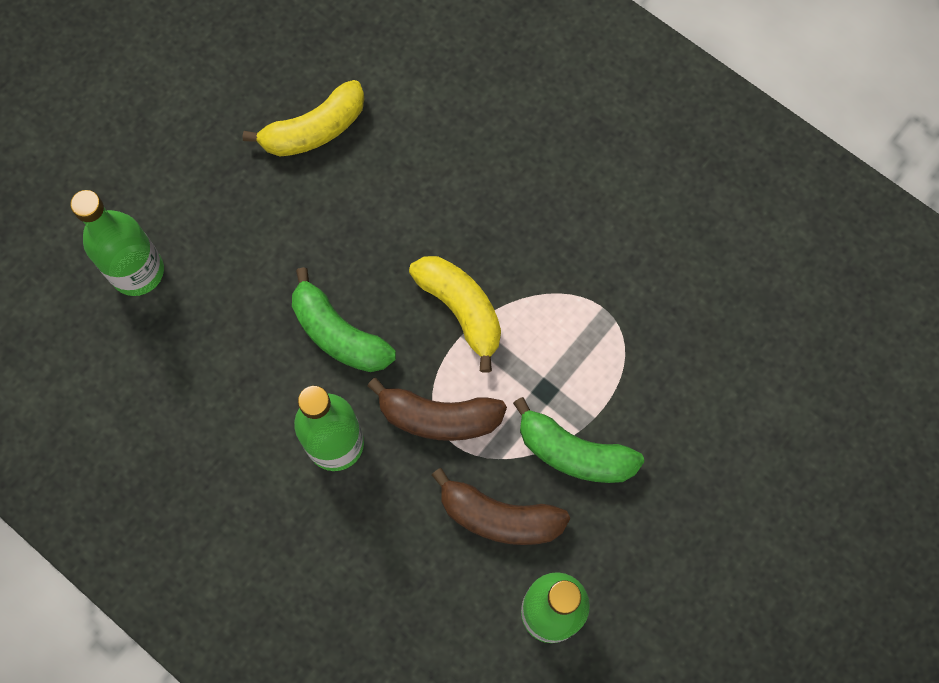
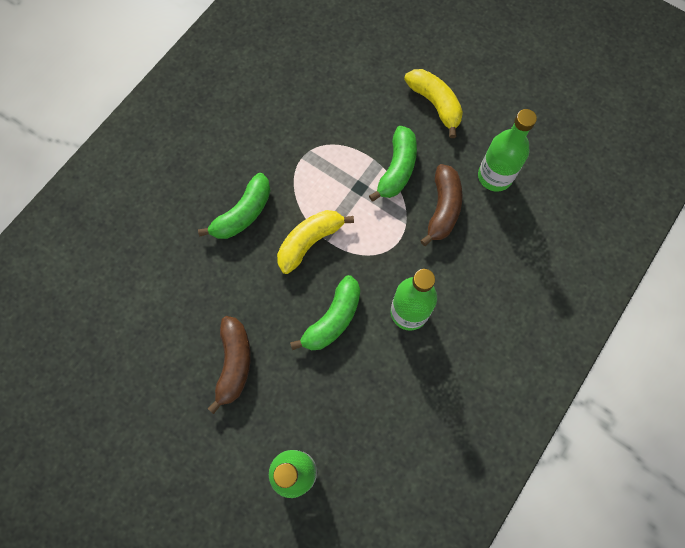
camera: 95 degrees left, 0 degrees up
(314, 130) = (177, 355): yellow banana -> yellow banana (435, 104)
(438, 417) = (384, 249): brown banana -> brown banana (234, 363)
(514, 219) = (243, 214): none -> green banana

